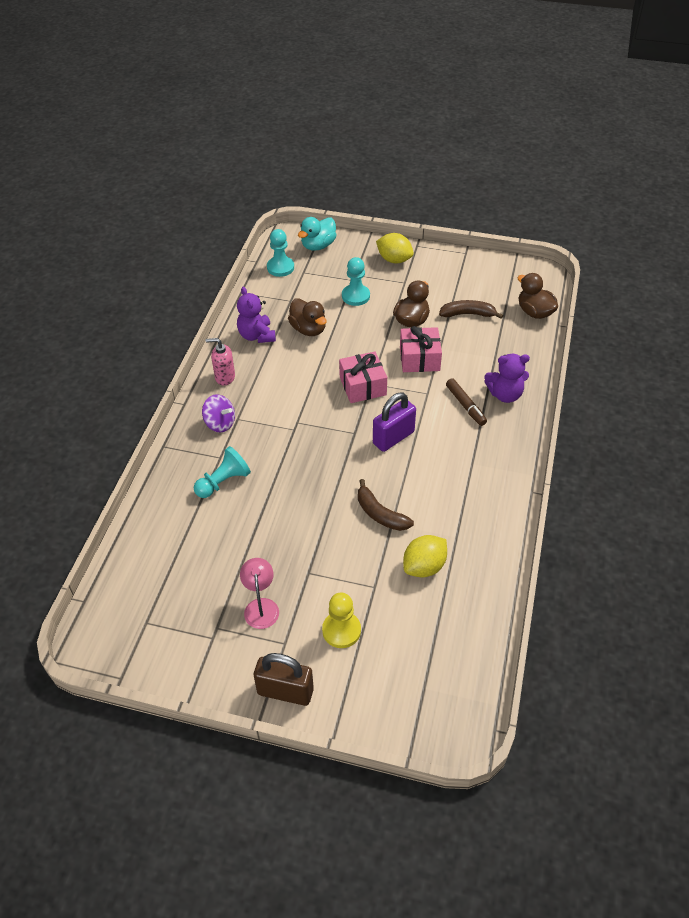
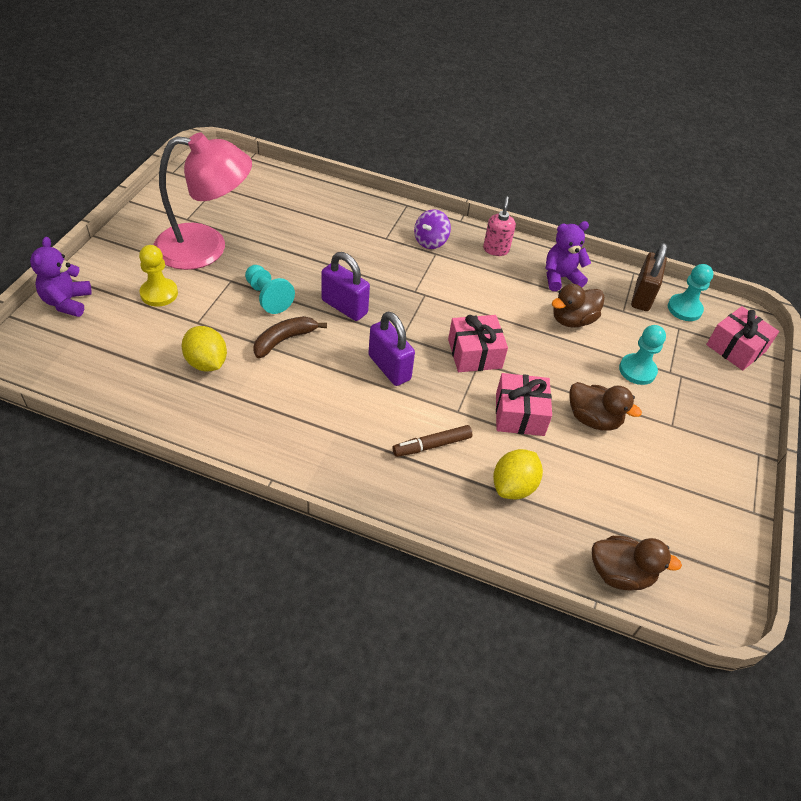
camera: 90 degrees right, 0 degrees up
(223, 482) = (354, 238): turquoise pawn -> turquoise pawn (267, 297)
(261, 606) = (206, 248): pink lamp -> pink lamp, size x2.22
(285, 691) = (116, 253): brown padlock -> brown padlock (642, 296)
(318, 245) = (736, 348): turquoise duck -> pink gift
(326, 476) = (344, 307): none -> purple padlock
(394, 260) = (720, 422): yellow lemon -> yellow lemon (513, 486)
(468, 314) = (610, 485): brown banana -> none
(505, 394) = (447, 493): purple teddy bear -> purple teddy bear (67, 302)
(534, 312) = (620, 574): brown duck -> brown duck turned 45 degrees clockwise

